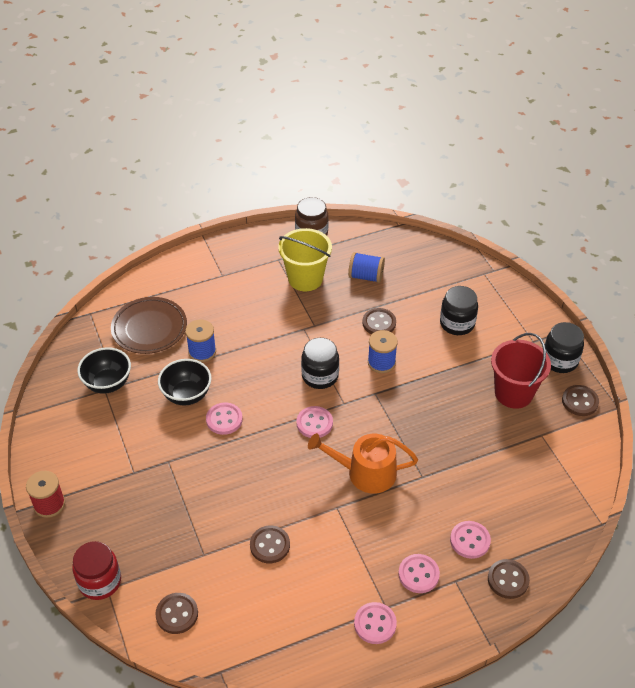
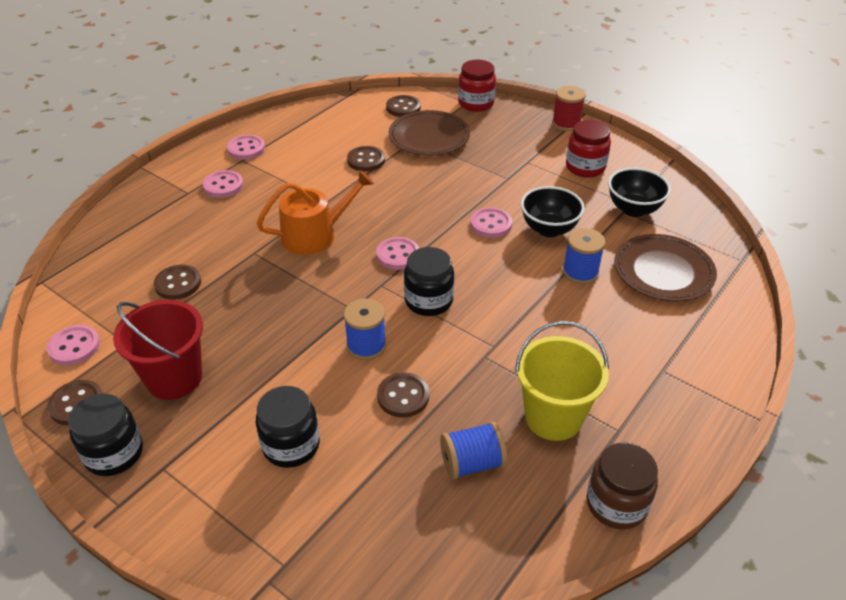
camera: 150 degrees right, 5 degrees down
(94, 442) = (585, 167): none -> red jar
(189, 550) = (429, 137): none -> brown plate
(470, 540) = (183, 222): pink button -> pink button (74, 347)
(508, 580) = (137, 209): brown button -> brown button (178, 284)

